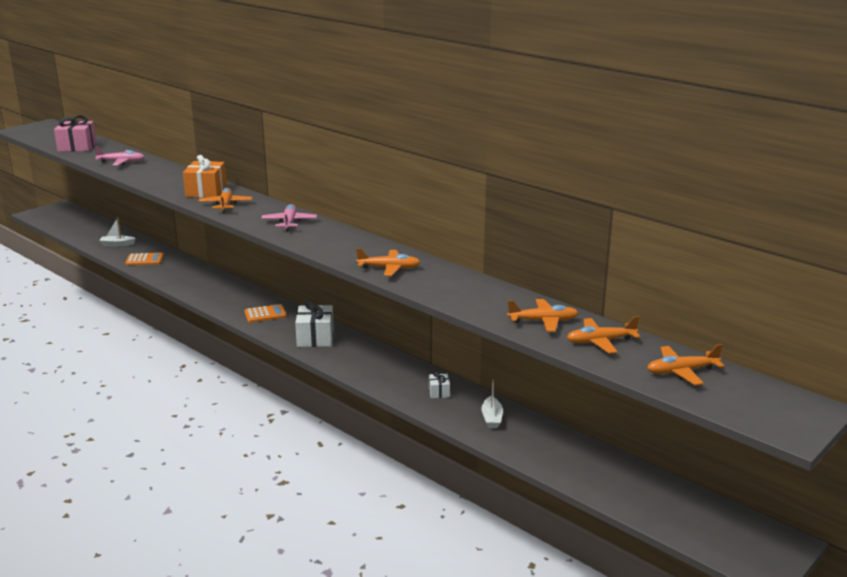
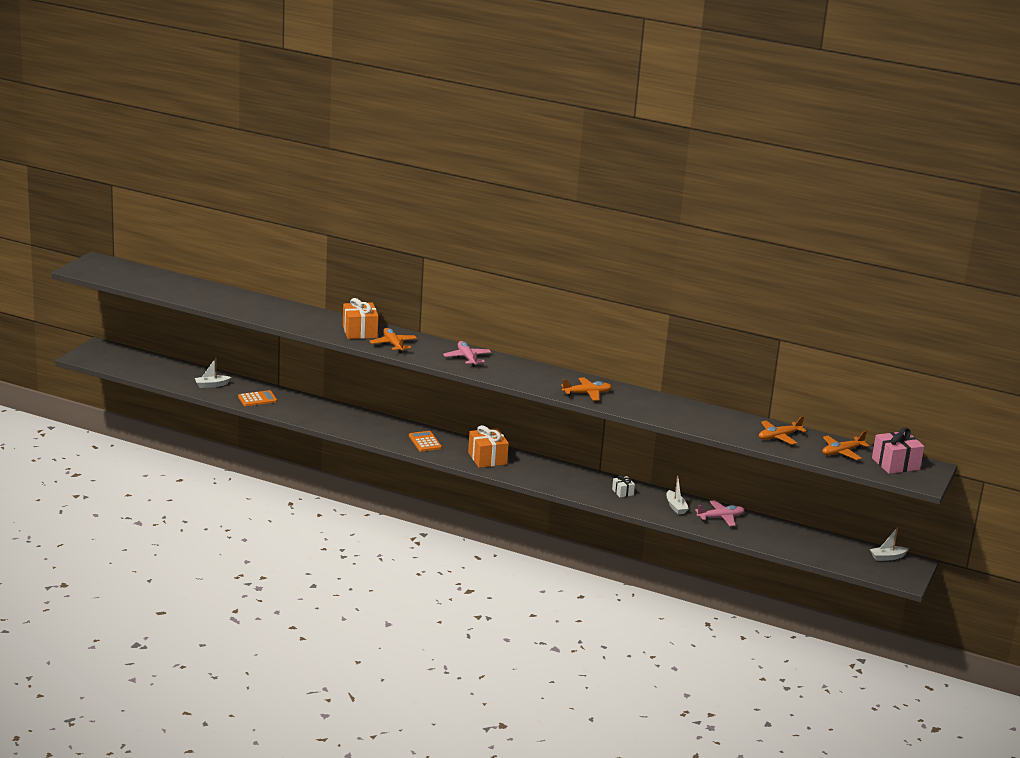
camera: 20 degrees left, 0 degrees up
(77, 147) = (170, 288): pink gift -> pink gift (895, 464)
(121, 162) = (239, 304): pink plane -> pink plane (720, 518)
(265, 314) = (425, 442): orange calculator -> orange calculator turned 75 degrees counterclockwise
(315, 338) = (487, 458): white gift -> orange gift
(543, 321) = (731, 426): orange plane -> none
(749, 527) = (887, 557): none -> white boat

